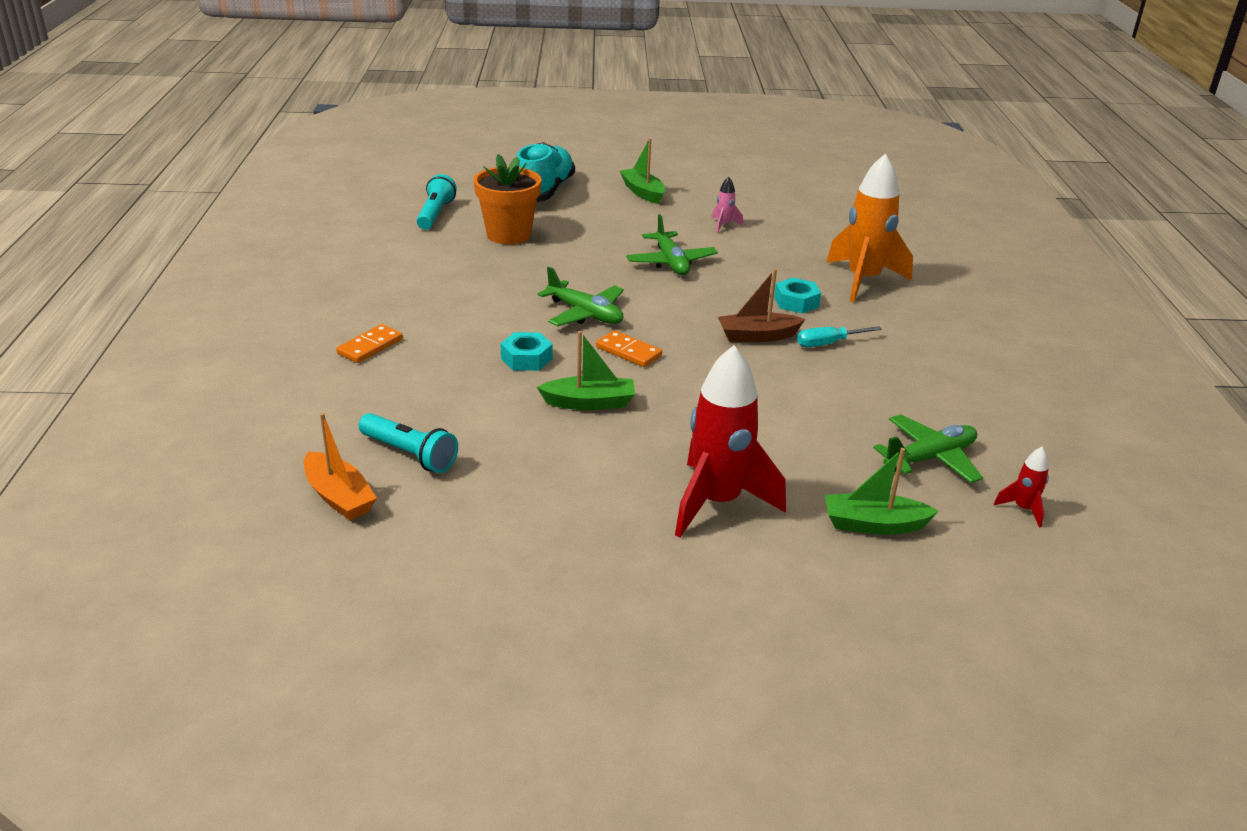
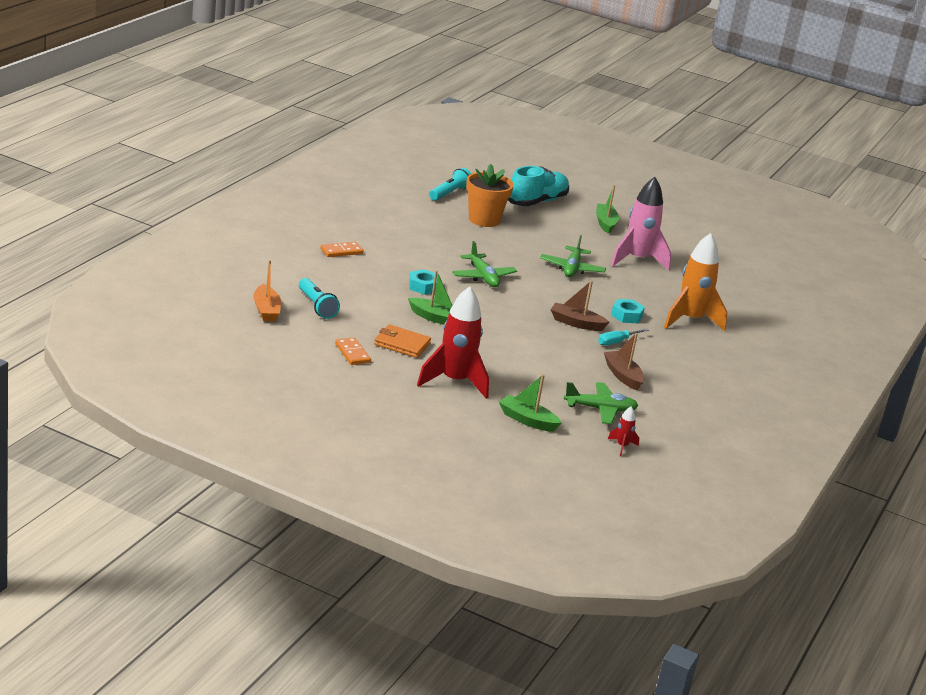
camera: 25 degrees right, 5 degrees down
(587, 468) = (402, 344): none -> orange wallet
(628, 352) = (487, 304): orange domino -> orange domino (352, 353)
(724, 225) = (637, 260): pink rocket -> pink rocket, size x2.35
(828, 343) = (617, 342): turquoise screwdriver -> turquoise screwdriver turned 45 degrees counterclockwise
(891, 391) = (623, 376): none -> brown boat

